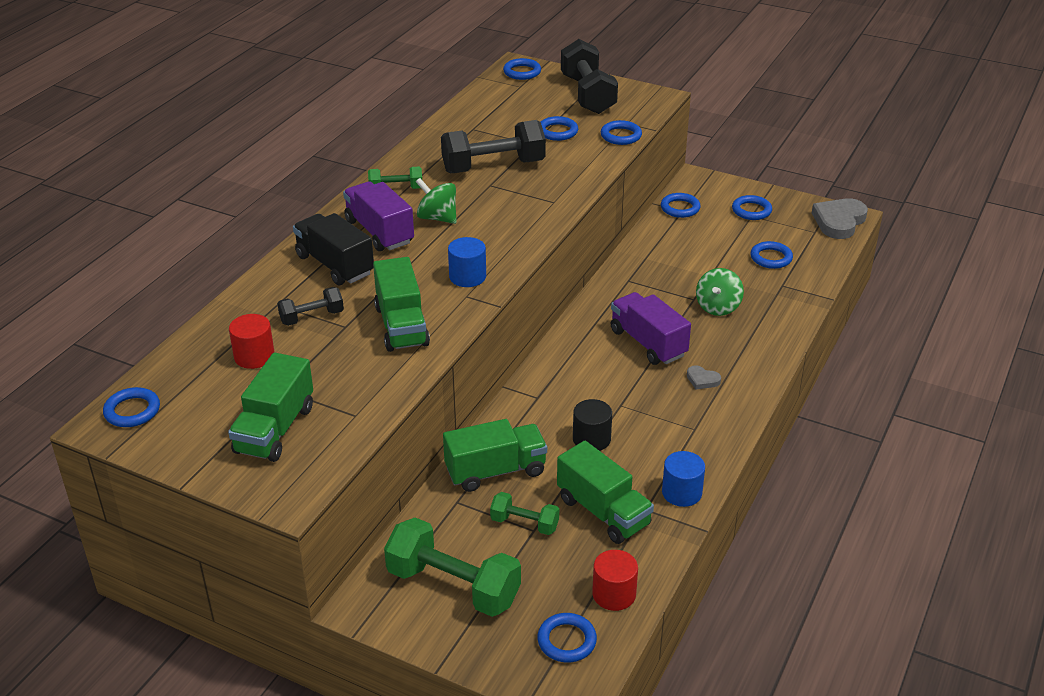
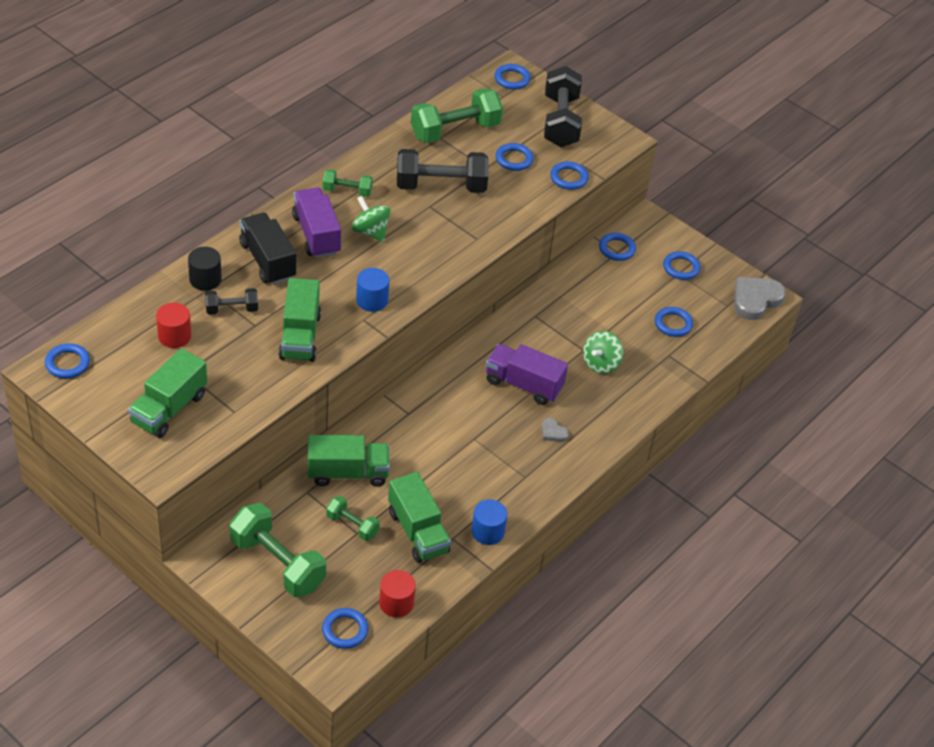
camera: 10 degrees right, 10 degrees up
(485, 120) = (455, 130): none -> green dumbbell
(591, 439) = (436, 464): black cylinder -> black cylinder (205, 279)
(648, 343) = (523, 384): purple truck -> purple truck turned 45 degrees counterclockwise

